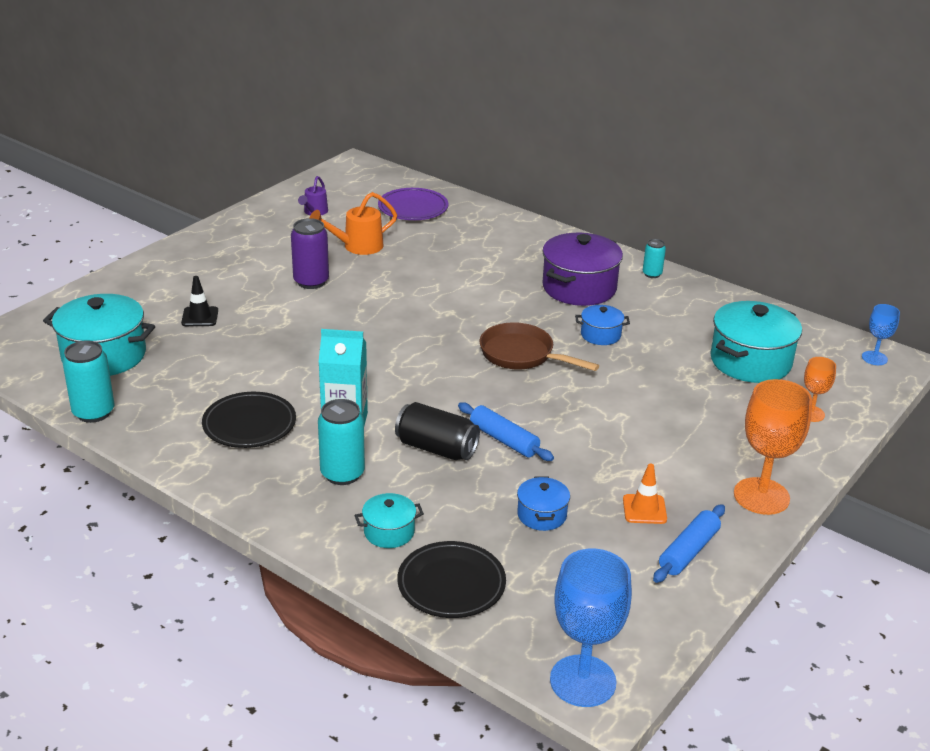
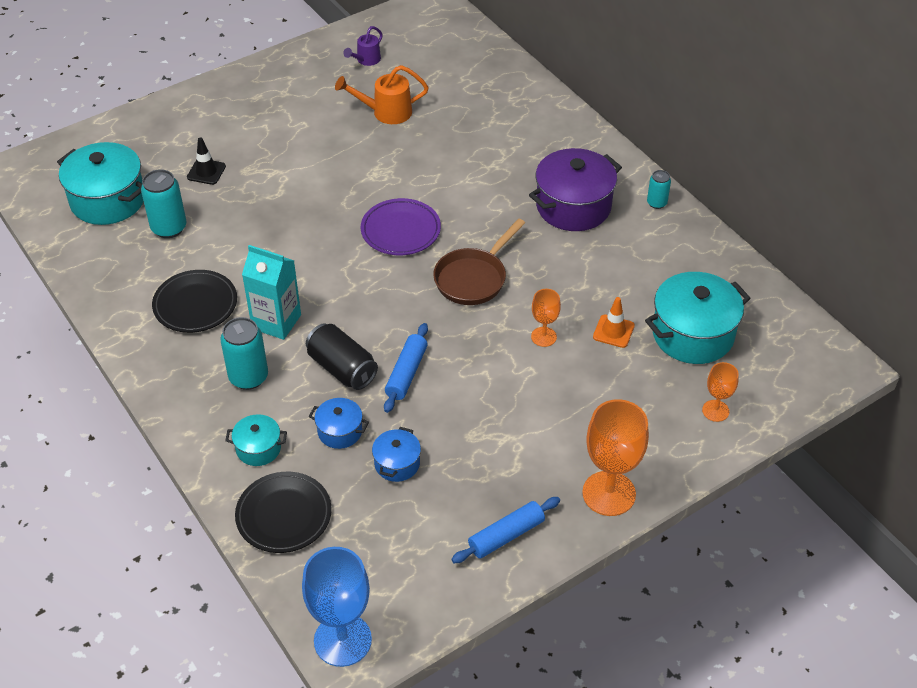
camera: 20 degrees right, 15 degrees up
(93, 412) = (74, 262): turquoise can -> turquoise can (169, 228)
(311, 282) = (323, 148): purple can -> none
(413, 208) = (463, 72): purple plate -> purple plate (400, 230)
(504, 440) = (406, 373): blue rolling pin -> blue rolling pin turned 45 degrees clockwise
(521, 355) = (473, 278): brown pan -> brown pan turned 105 degrees counterclockwise
(600, 335) = (562, 270): blue pot -> blue pot (340, 431)
(617, 387) = (543, 337): none -> orange goblet
(644, 509) = (492, 480): orange traffic cone -> orange traffic cone (613, 331)
(874, 358) = (824, 358): blue goblet -> none

